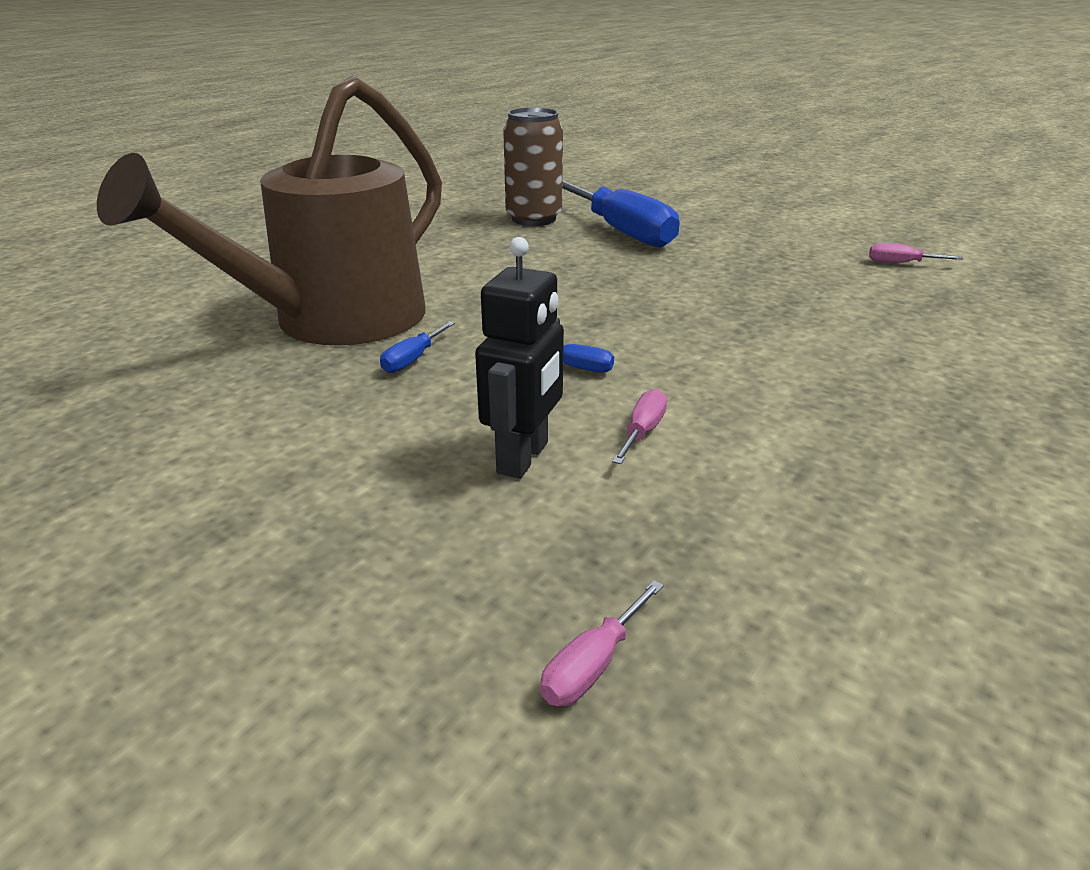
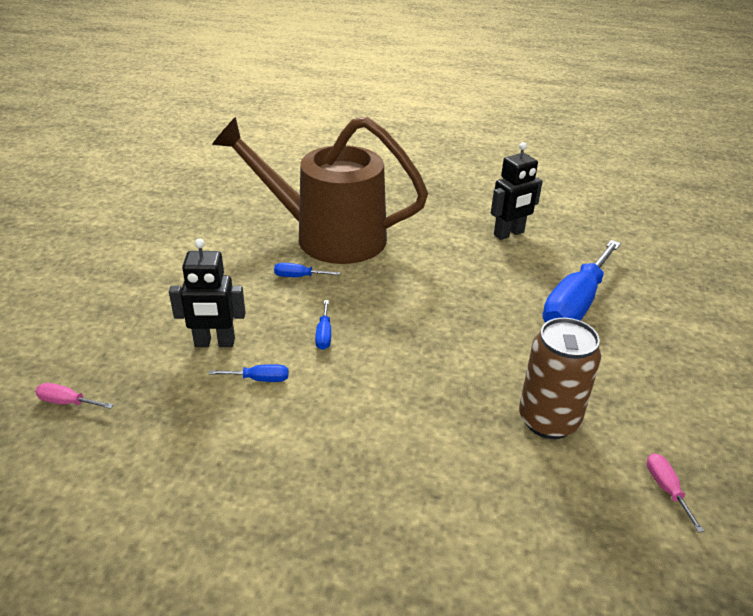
camera: 65 degrees right, 5 degrees up
(465, 228) = (509, 234): none -> black robot
(533, 219) = (560, 256): brown can -> brown can (548, 420)
(643, 431) = (259, 379): pink screwdriver -> blue screwdriver

